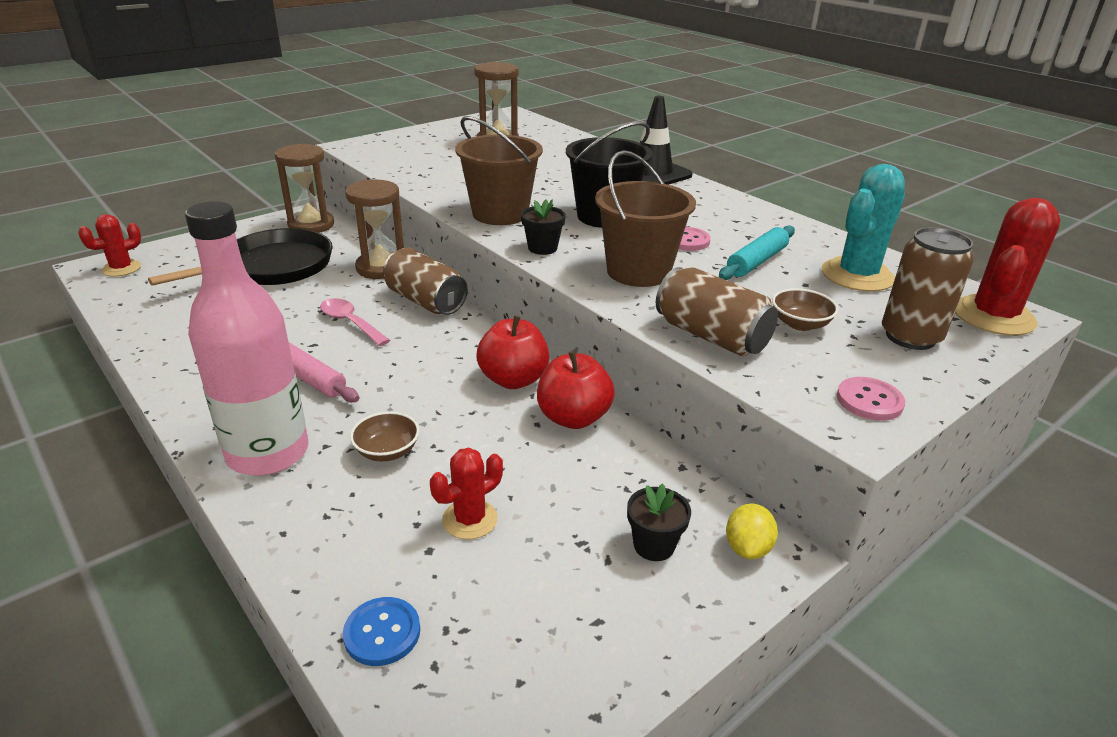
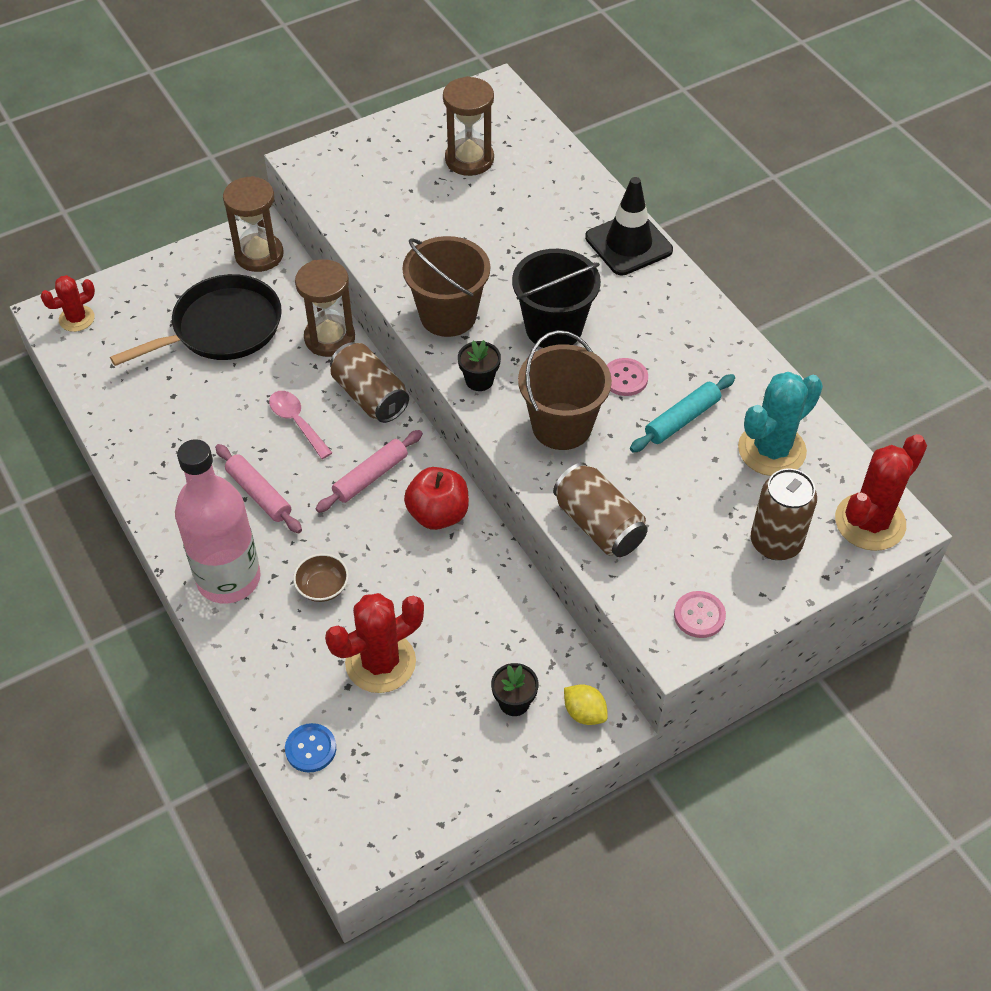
camera: 10 degrees right, 20 degrees up
(434, 356) = (370, 477): none -> pink rolling pin
(470, 519) = (380, 662): red cactus -> red cactus, size x1.67
(573, 418) = (481, 566): red apple -> none
(747, 548) = (584, 713): yellow lemon -> yellow lemon turned 75 degrees counterclockwise
(800, 324) = (684, 516): brown bowl -> none

